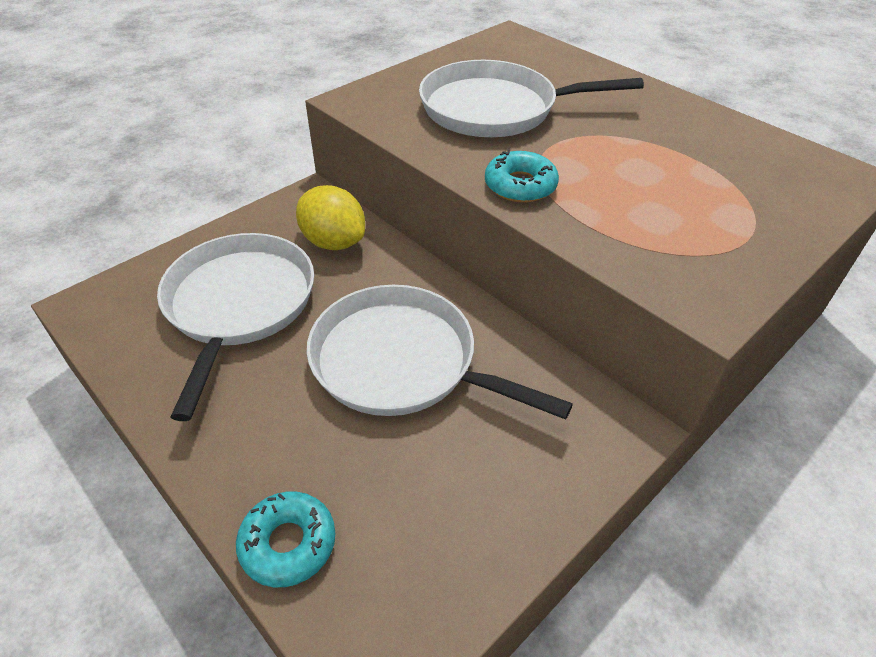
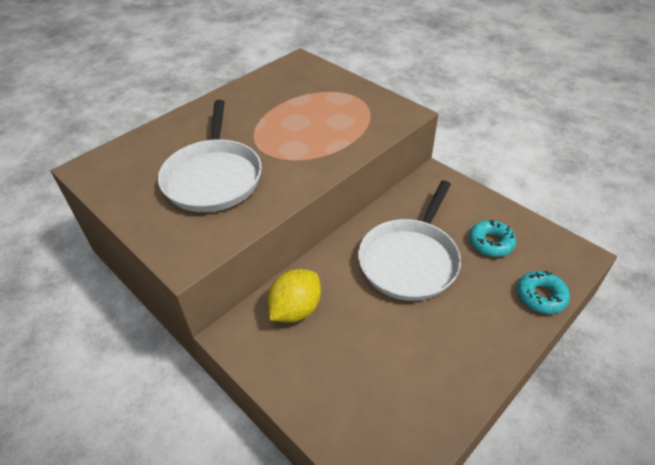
camera: 90 degrees left, 0 degrees up
(239, 305) = (372, 359): white pan -> none
(520, 185) = (312, 167): turquoise donut -> turquoise donut (490, 243)

